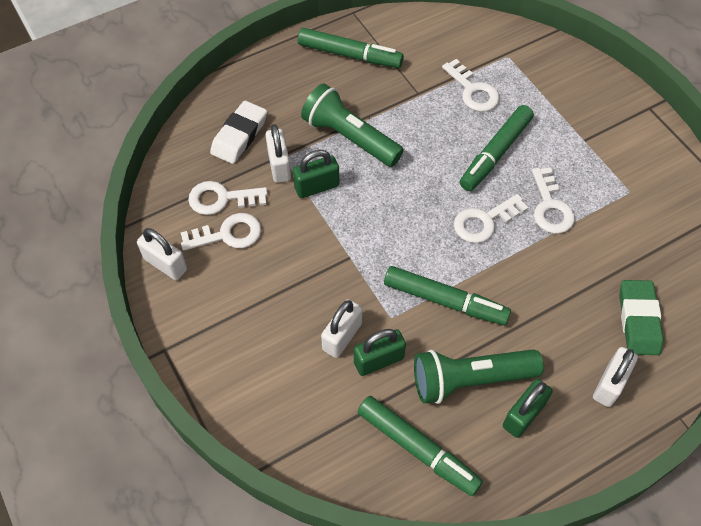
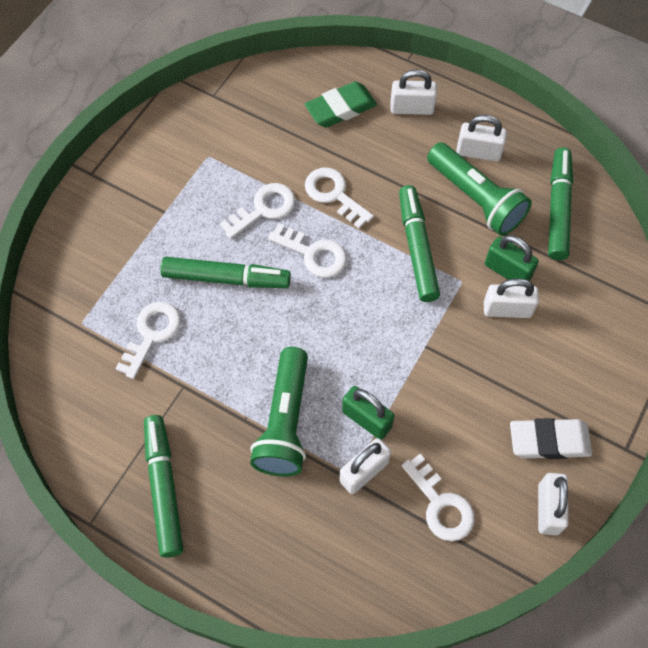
camera: 120 degrees left, 5 degrees up
(228, 234) = (476, 470): white key -> white key (334, 194)
(239, 136) = (350, 539): white eraser -> white eraser (549, 441)
(523, 415) = (478, 152): green padlock -> white padlock

